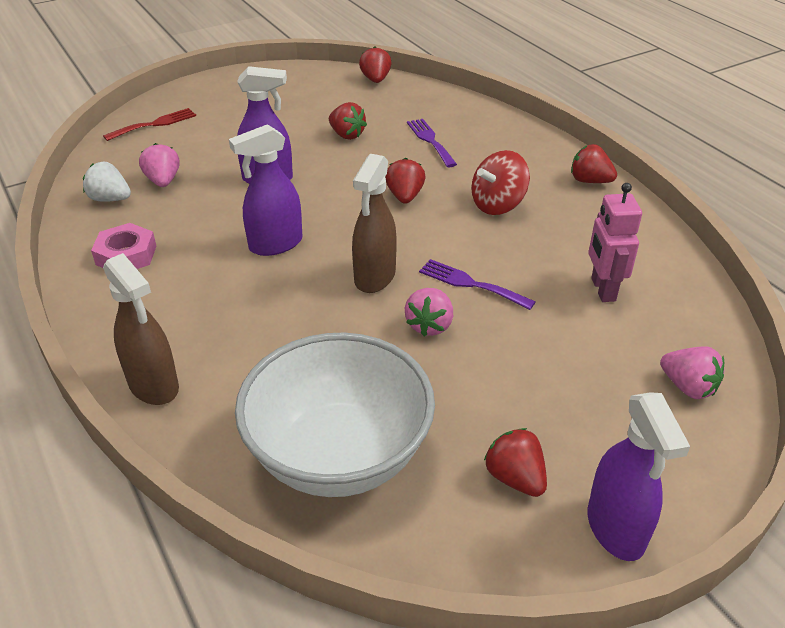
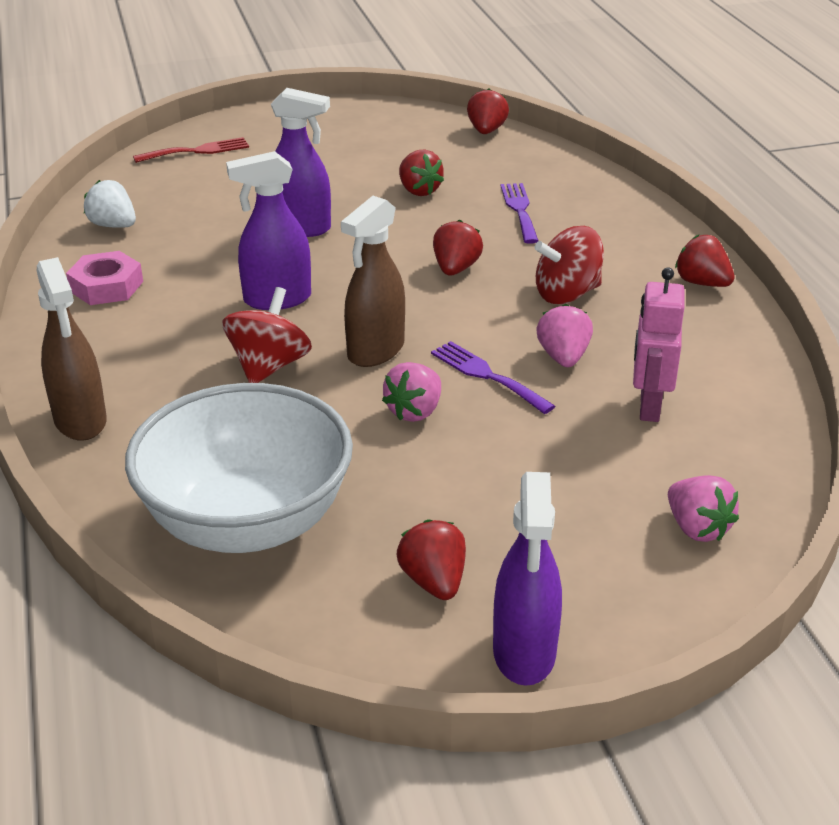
camera: 15 degrees right, 5 degrees down
(163, 181) = (180, 214): pink strawberry -> pink strawberry (563, 357)
(294, 305) = (269, 366): none -> red spinning top

